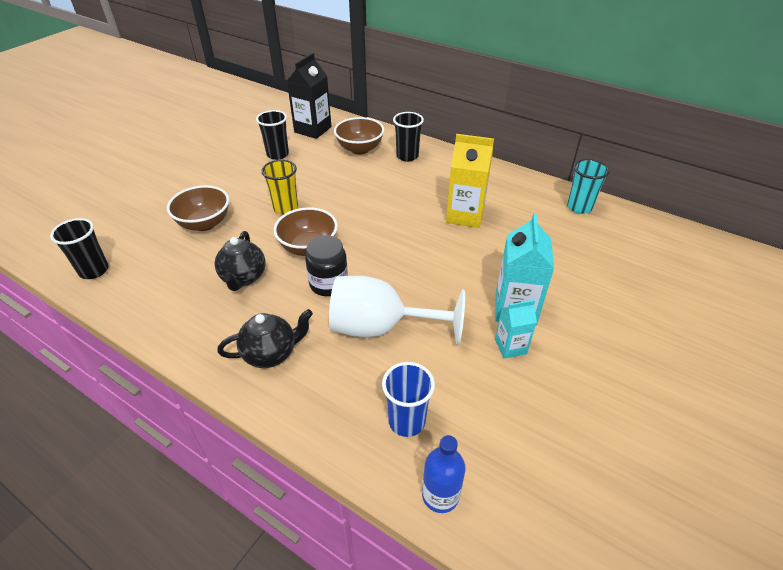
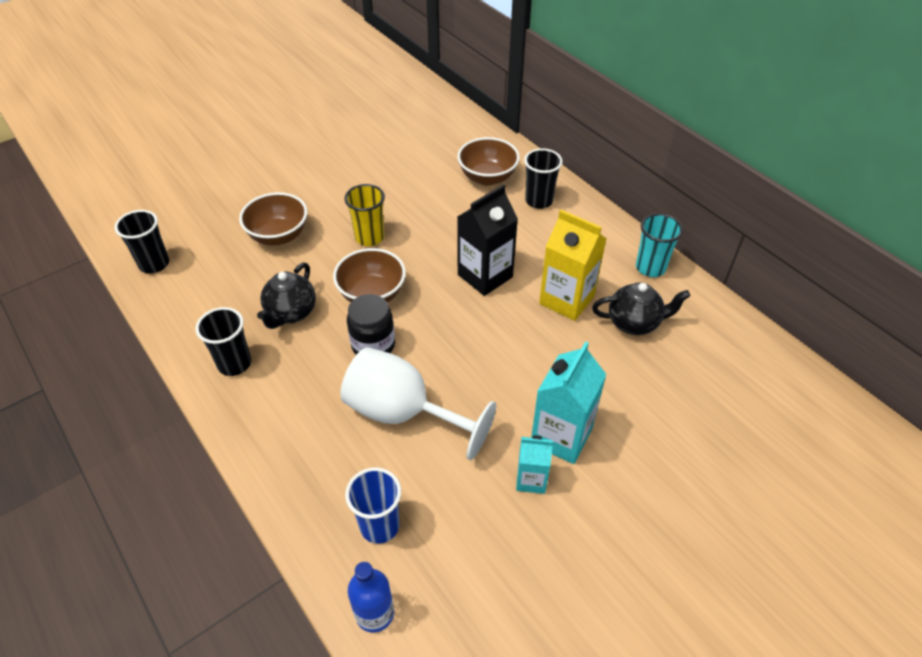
camera: 20 degrees right, 5 degrees up
(271, 353) = (282, 408): black teapot -> black teapot (634, 323)
(277, 154) = (391, 164): black cup -> black cup (234, 364)
(313, 129) = (445, 138): black carton -> black carton (485, 276)
(579, 207) = (716, 325): turquoise cup -> turquoise cup (650, 268)

